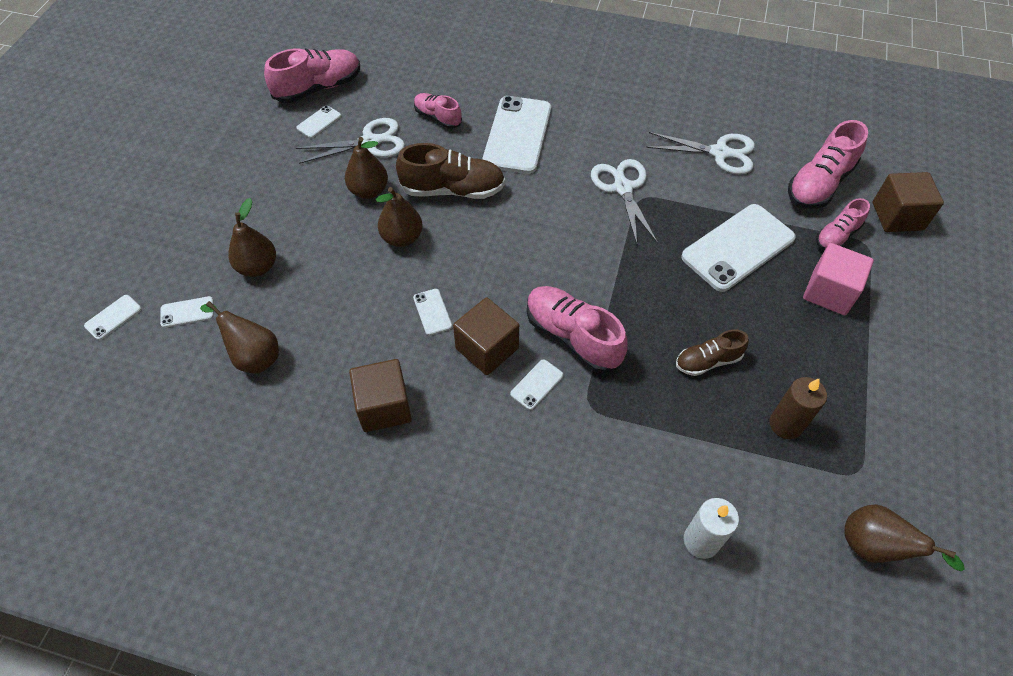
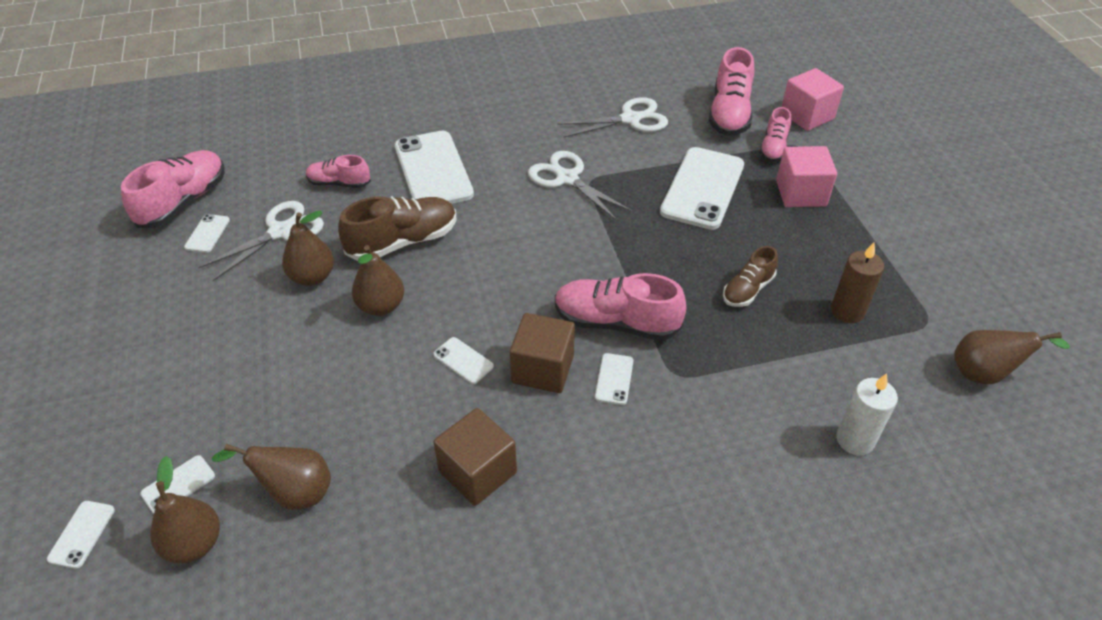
camera: 30 degrees left, 10 degrees down
(258, 267) = (235, 401): brown pear -> brown pear (194, 544)
(897, 216) = (807, 116): brown cube -> pink cube

